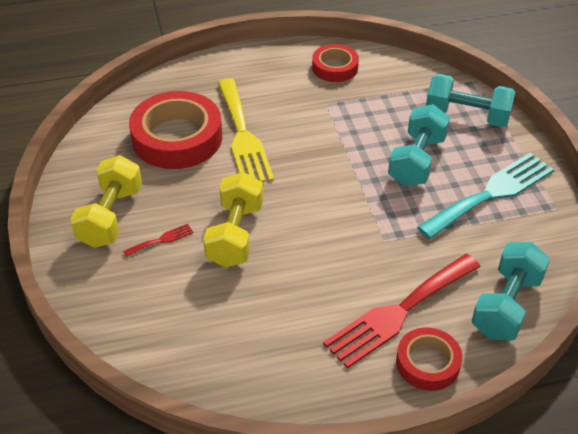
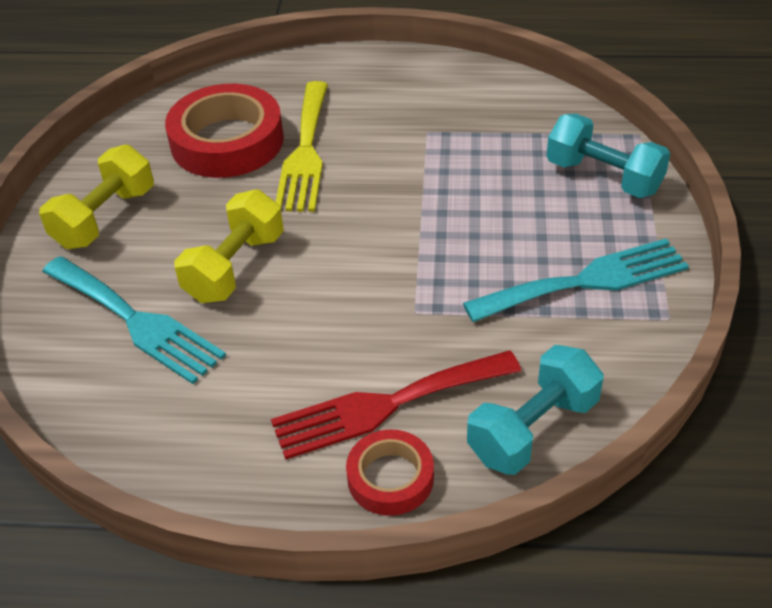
camera: 20 degrees right, 0 degrees up
(161, 240) = (147, 256): red fork -> none
(180, 292) = (136, 321): none -> turquoise fork
(335, 67) = (461, 89): red tape -> none
(417, 161) = (507, 221): turquoise dumbbell -> none

